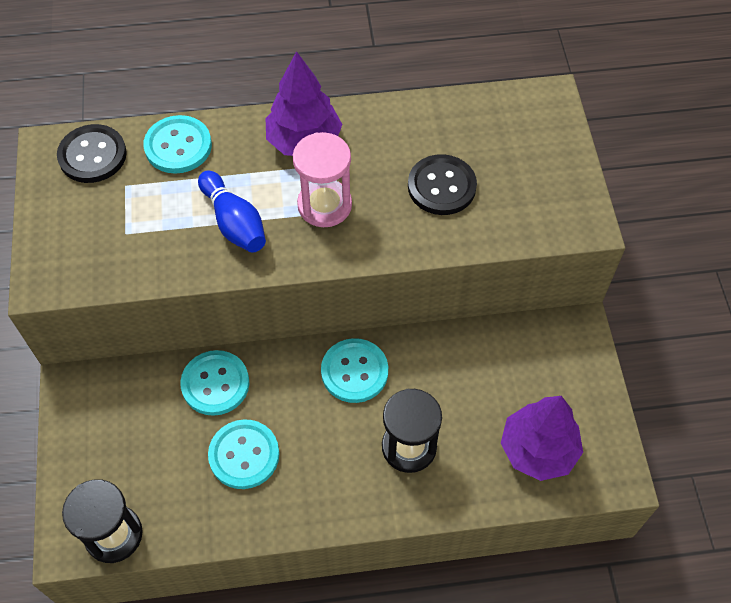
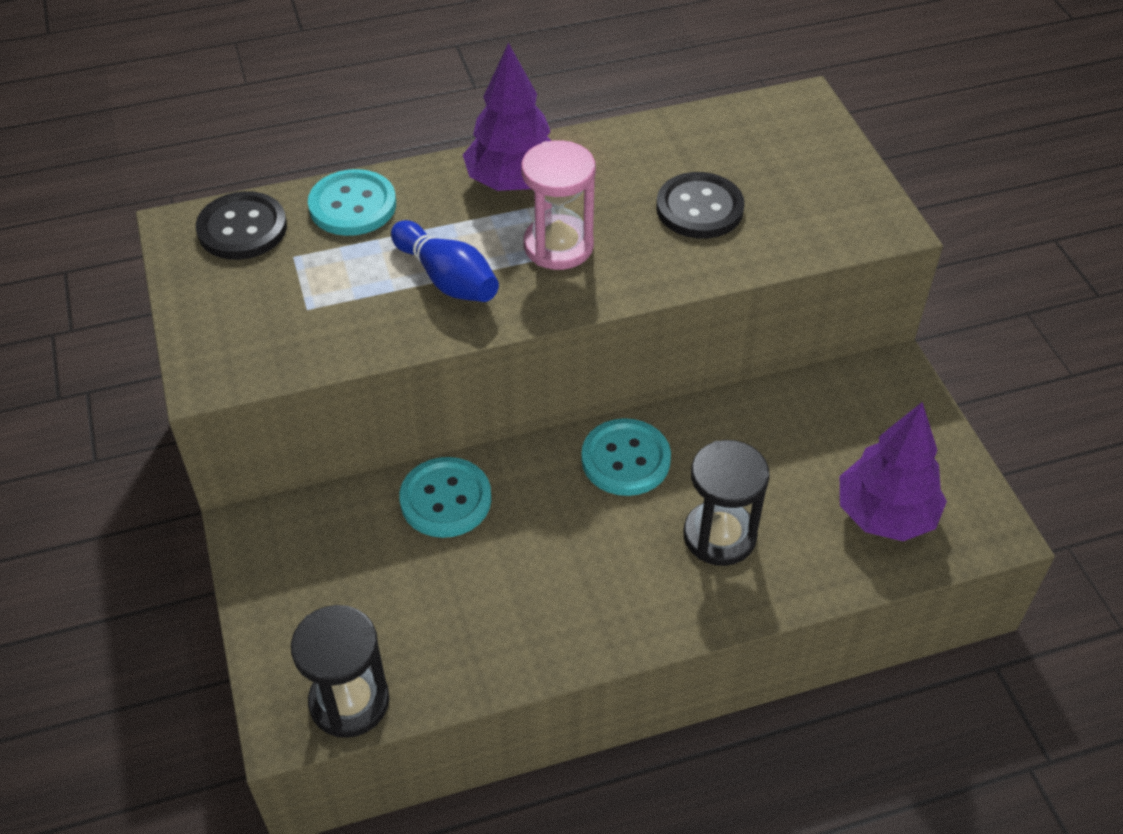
camera: 10 degrees left, 10 degrees down
(244, 455) = (505, 577): turquoise button -> none

